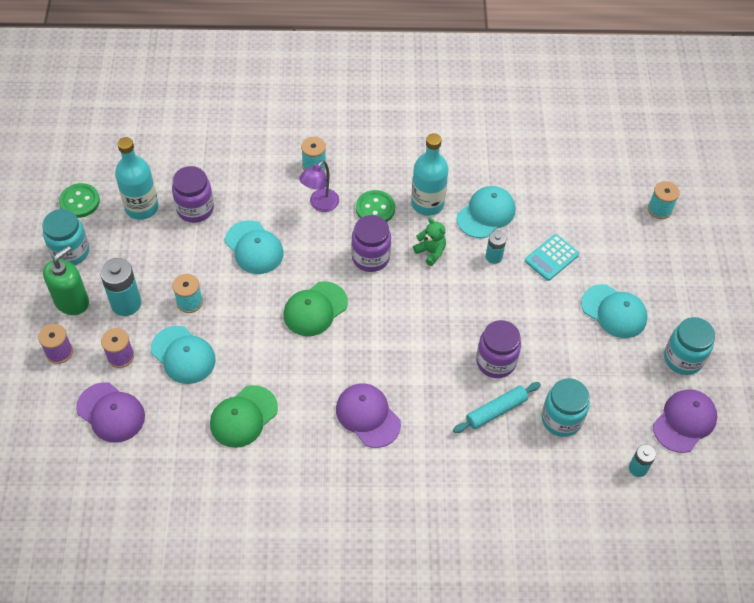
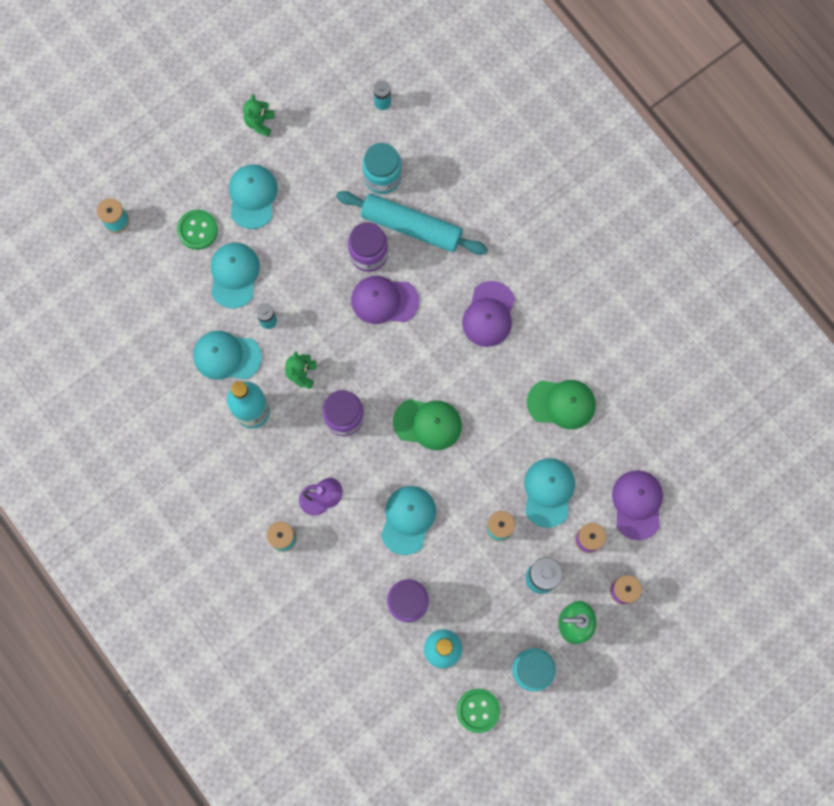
camera: 125 degrees left, 20 degrees up
(375, 208) = (291, 451): green button -> green button (197, 230)
(496, 411) = (411, 226): turquoise rolling pin -> turquoise rolling pin, size x1.67
(551, 258) = (234, 275): turquoise calculator -> turquoise cap
(683, 358) = (259, 123): turquoise jar -> green teddy bear
(684, 421) = (317, 92): purple cap -> purple cap (384, 300)

